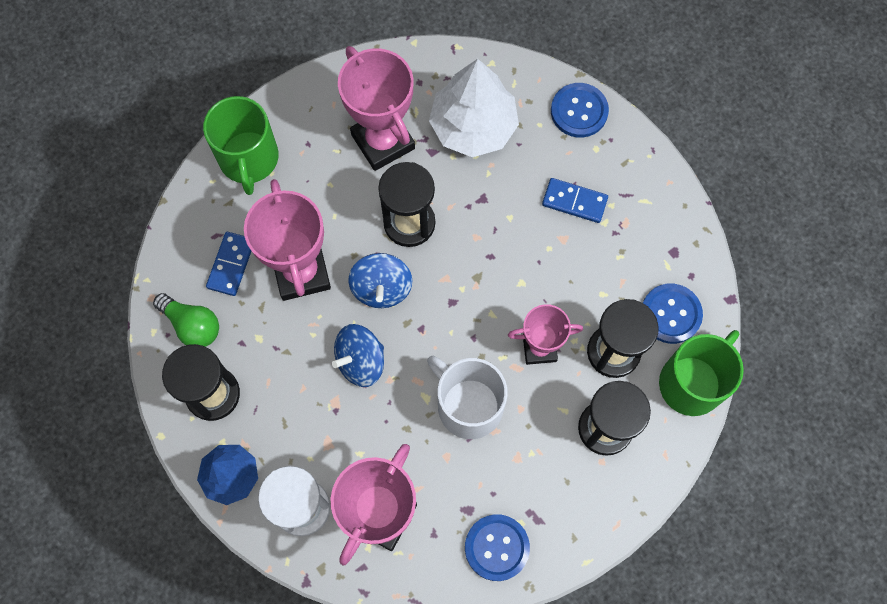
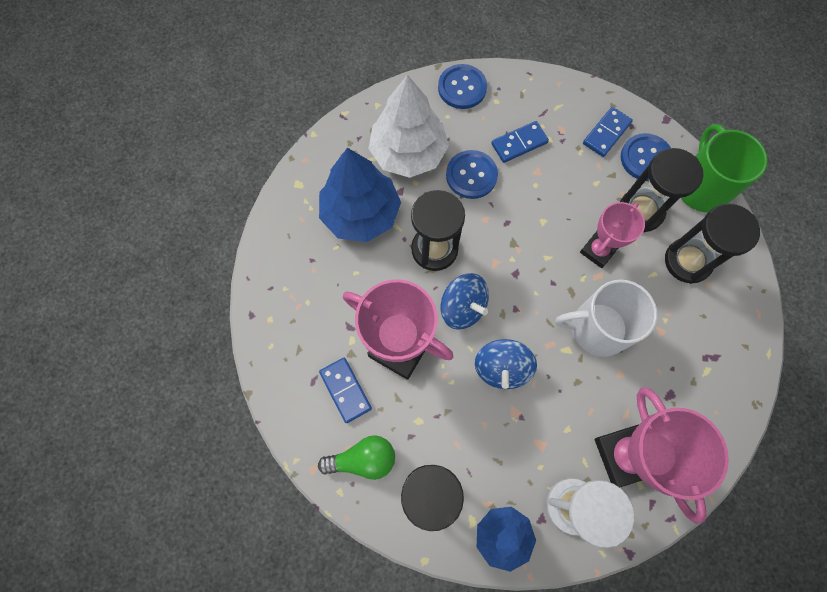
camera: 45 degrees left, 0 degrees up
(249, 159) = (281, 307): green mug -> none
(383, 141) = (361, 213): pink trophy -> blue tree
(497, 547) = (712, 400): blue button -> blue button (471, 175)
(661, 262) = (606, 133): none -> blue domino

